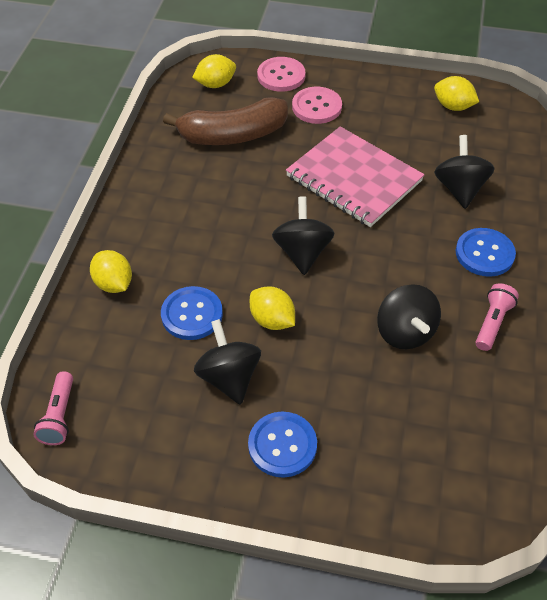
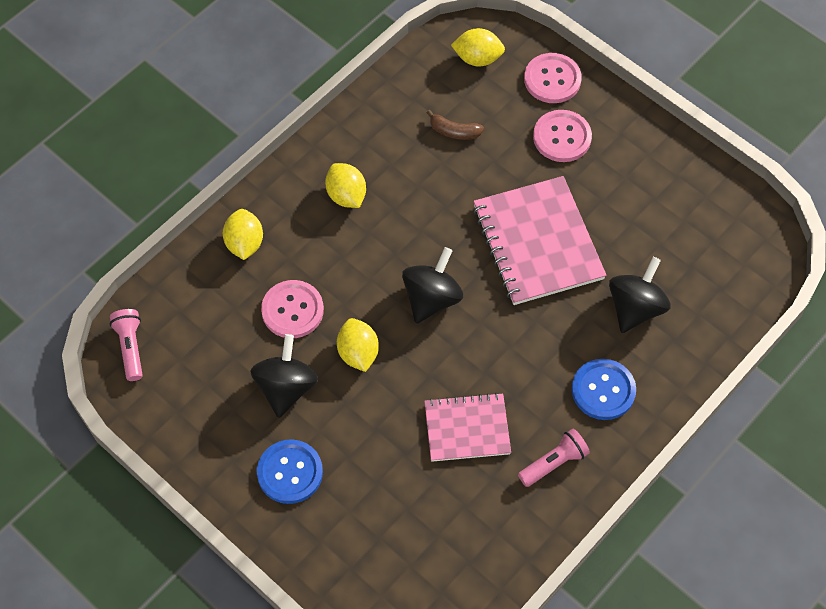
camera: 30 degrees right, 10 degrees up
(59, 416) = (130, 347): pink flashlight -> pink flashlight turned 135 degrees clockwise
(192, 314) = (292, 310): blue button -> pink button
(233, 135) = (454, 131): brown banana -> brown banana, size x0.42
(405, 332) = (467, 428): black spinning top -> pink notebook
(453, 106) = (706, 207): yellow lemon -> yellow lemon (346, 195)

